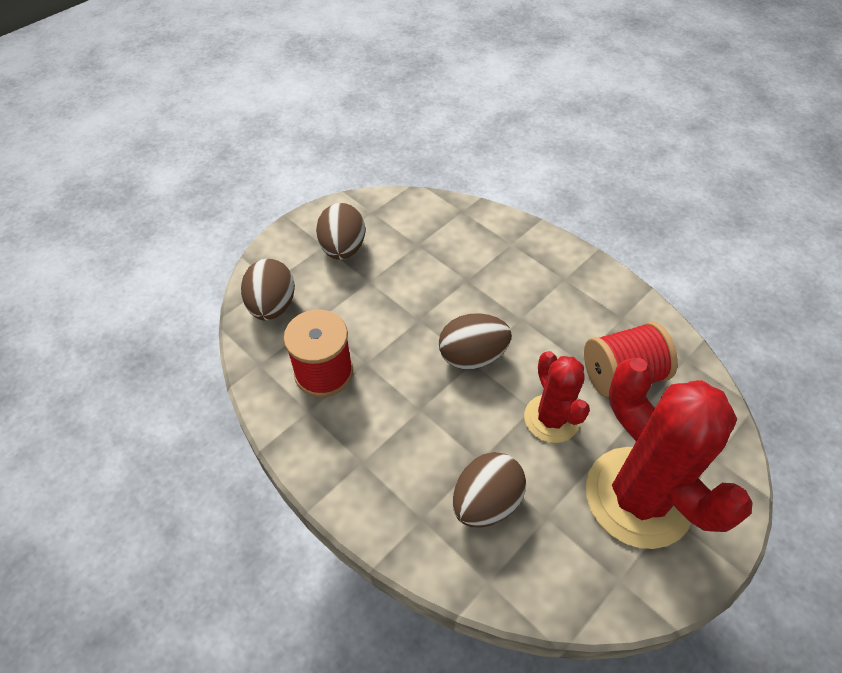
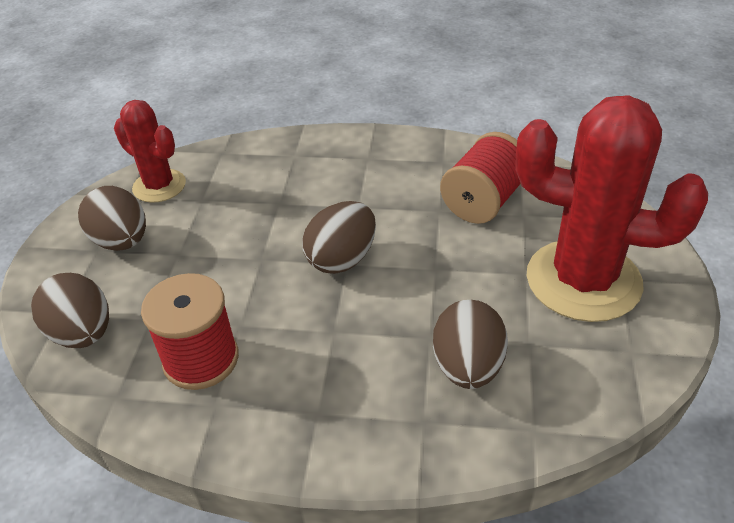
camera: 35 degrees left, 10 degrees down
(551, 418) = (459, 266): red cactus -> red cactus (159, 186)

